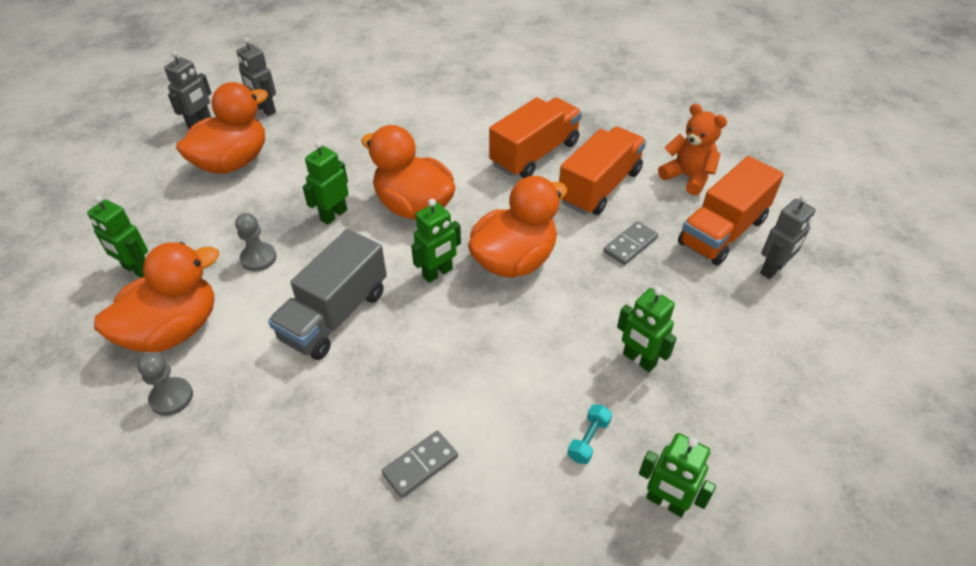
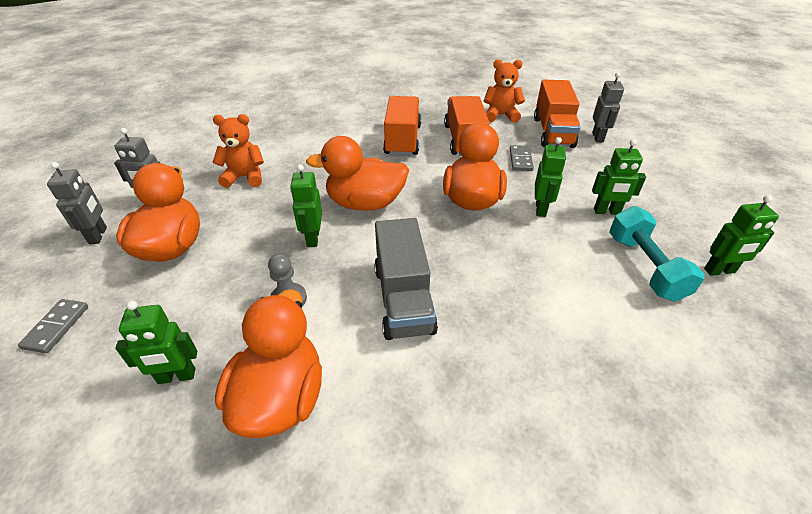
camera: 40 degrees left, 5 degrees down
(171, 397) = (351, 450): grey pawn -> none
(349, 122) = (245, 177): none -> orange teddy bear
(420, 465) = (589, 349): grey domino -> grey domino (56, 327)
(438, 273) = (437, 232): green robot -> green robot (541, 209)
(588, 440) = (645, 267): turquoise dumbbell -> turquoise dumbbell, size x2.16

